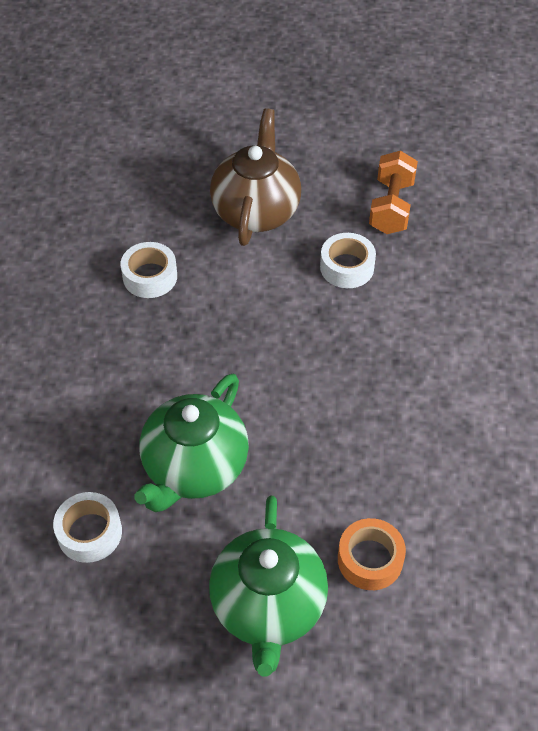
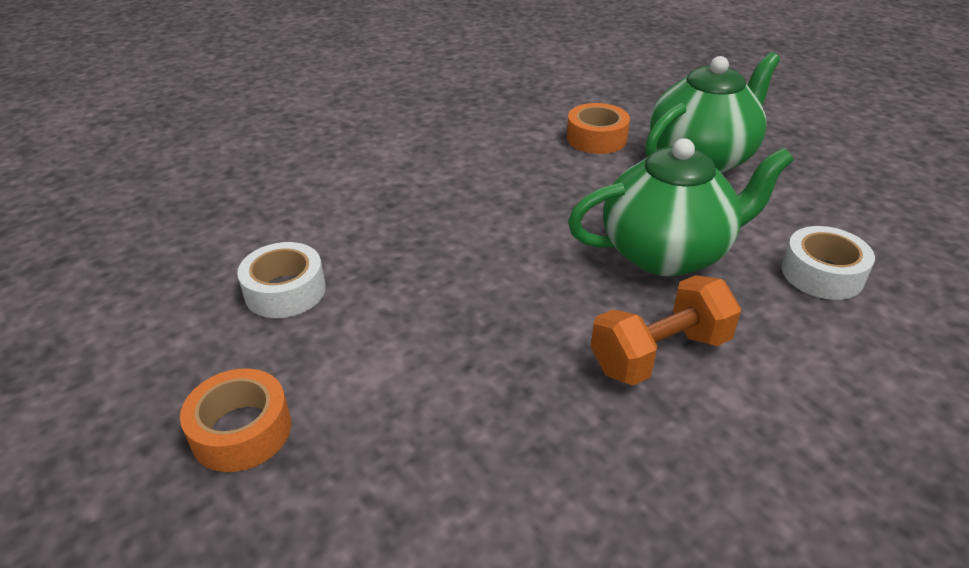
camera: 130 degrees left, 15 degrees down
(150, 276) = (487, 463): white tape -> none
(256, 211) = (241, 431): brown teapot -> orange tape
(391, 207) = (138, 307): orange dumbbell -> orange dumbbell (659, 354)

